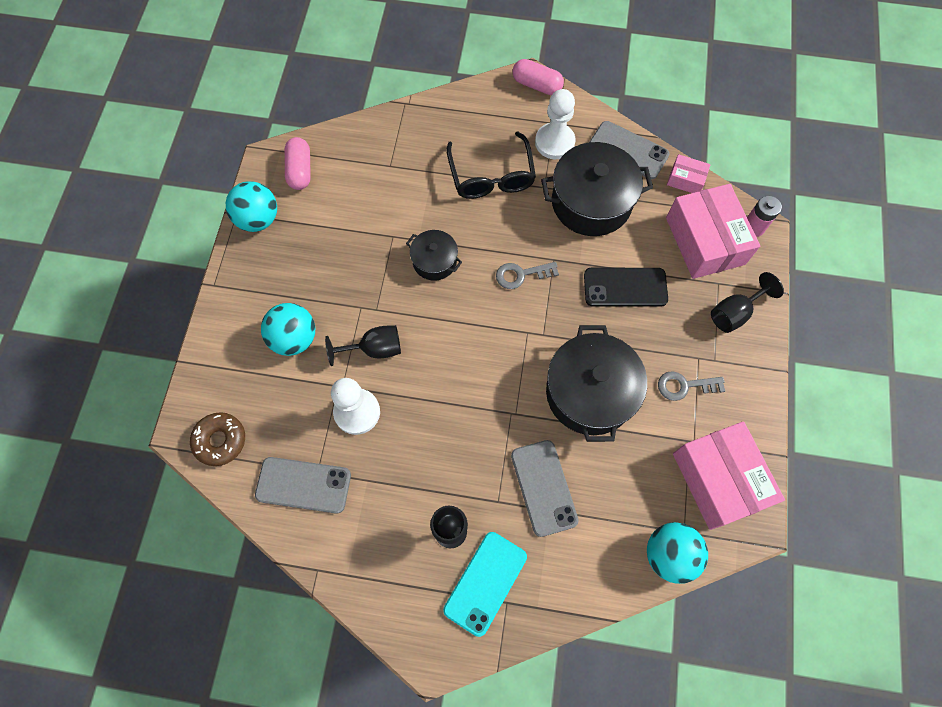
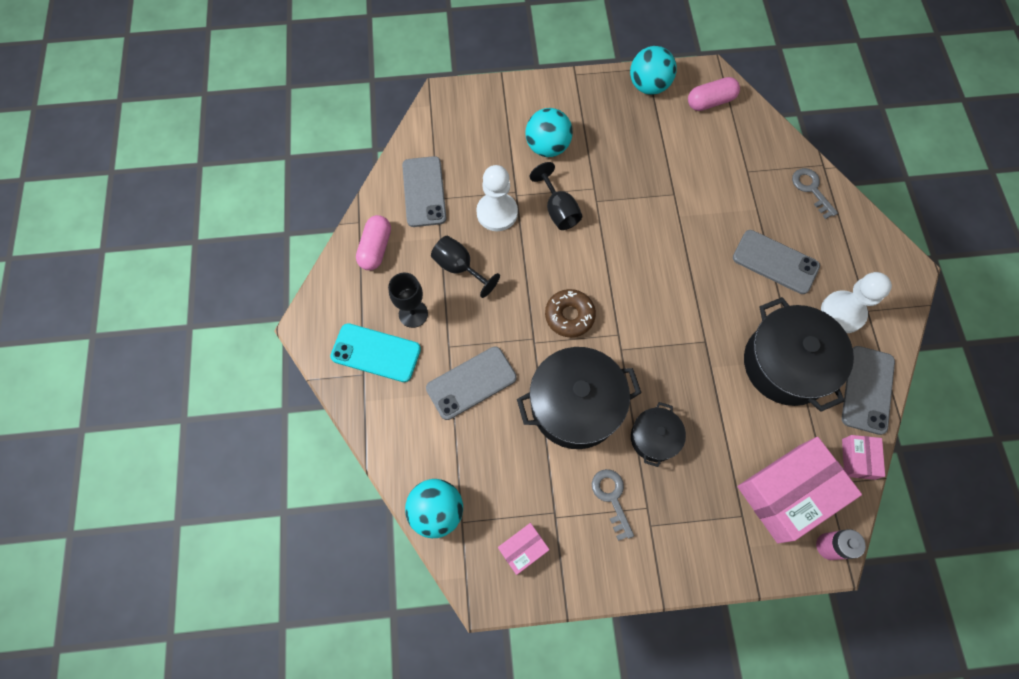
camera: 75 degrees right, 0 degrees up
(220, 441) = (444, 122): brown donut -> brown donut (569, 316)
(434, 261) = (662, 235): black pot -> black pot (654, 438)
(491, 176) = (775, 262): black glasses -> grey phone
(521, 275) = (677, 315): grey key -> grey key (811, 189)
(537, 85) = (906, 279): pink capsule -> pink capsule (376, 248)
(625, 287) = (700, 418): black phone -> none
(719, 479) = (523, 549): pink box -> pink box, size x0.47
(734, 313) = (713, 539): black goblet -> black goblet (459, 267)

